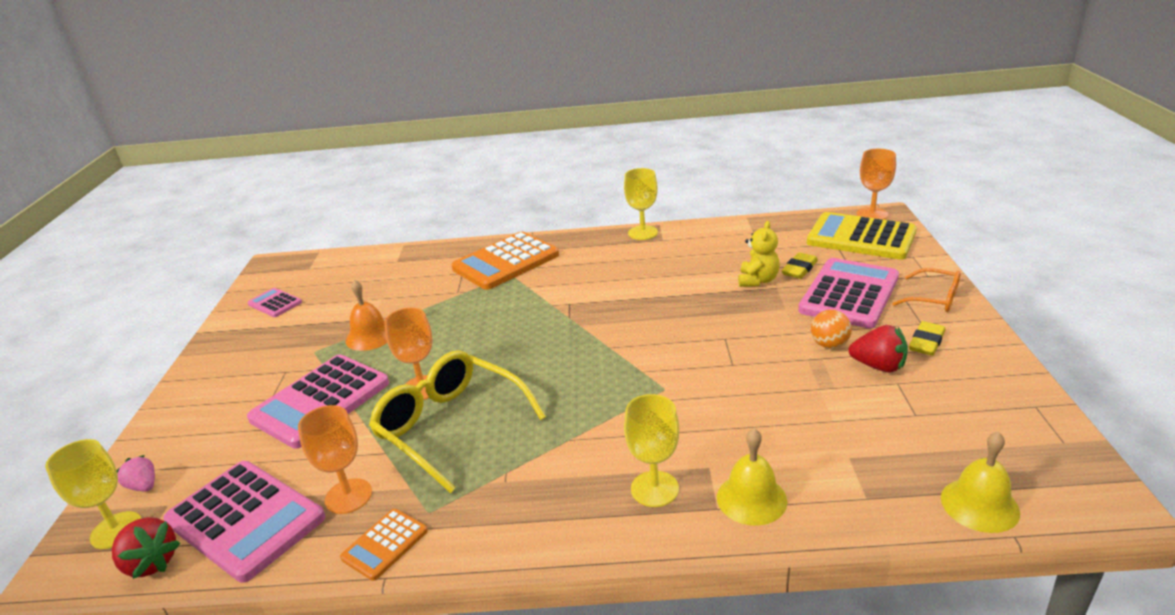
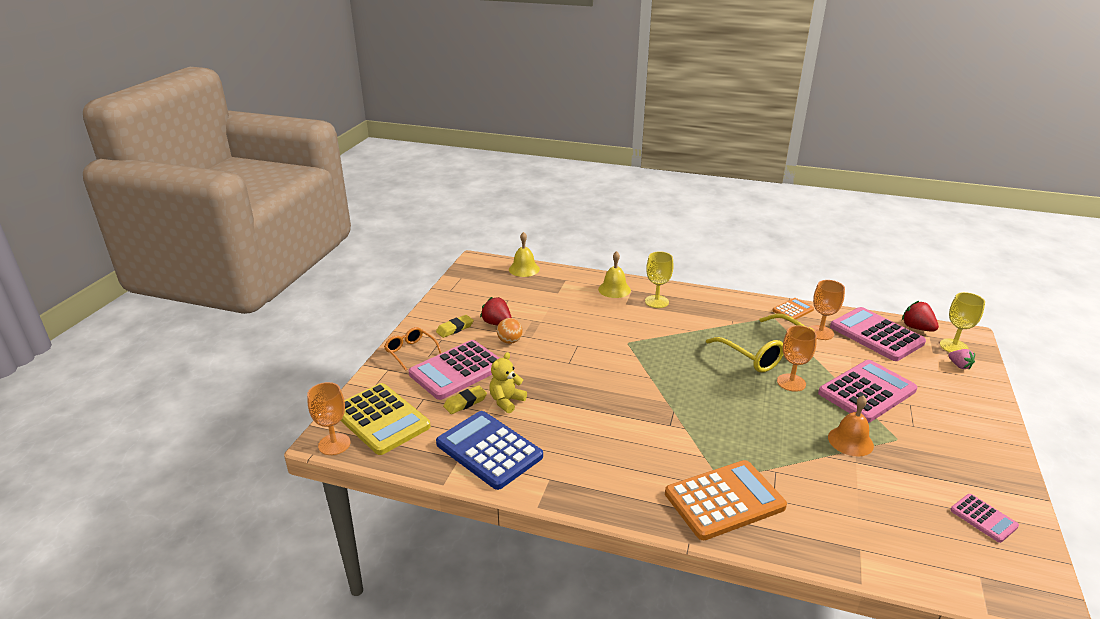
camera: 165 degrees left, 0 degrees up
(643, 233) = (563, 497): yellow goblet -> none
(733, 243) = (489, 450): none -> blue calculator

